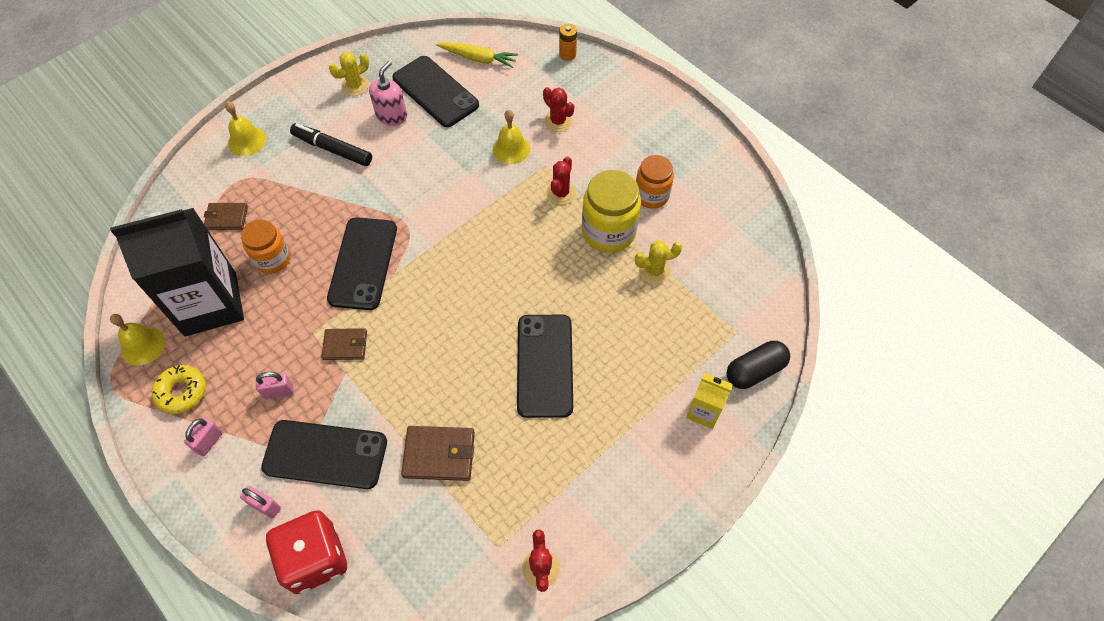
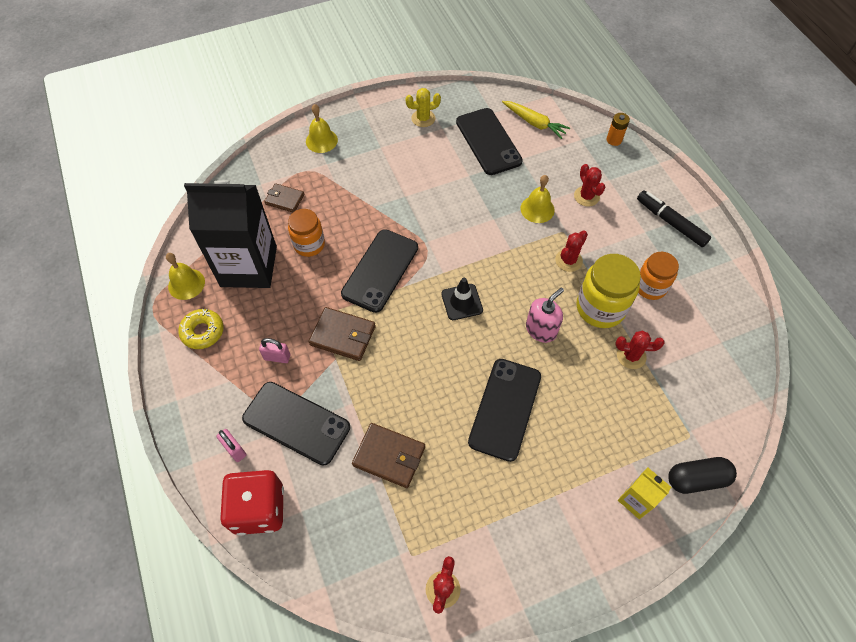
camera: 20 degrees right, 0 degrees up
(209, 442) = (210, 380): pink padlock -> none
(332, 149) = (387, 167): black marker -> black marker (670, 222)
(345, 345) = (343, 335): brown wallet -> brown wallet, size x1.52
(391, 116) = (445, 152): pink soap dispenser -> pink soap dispenser (541, 329)
(463, 270) = (462, 302): none -> black traffic cone
(654, 271) = (631, 356): yellow cactus -> red cactus

